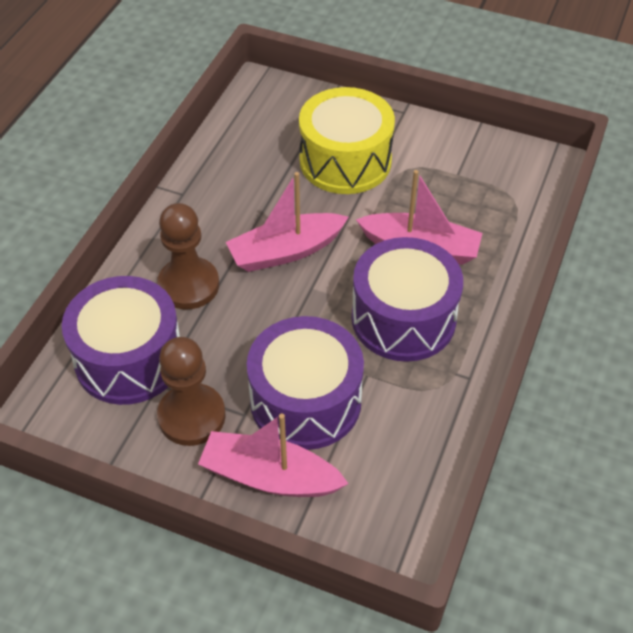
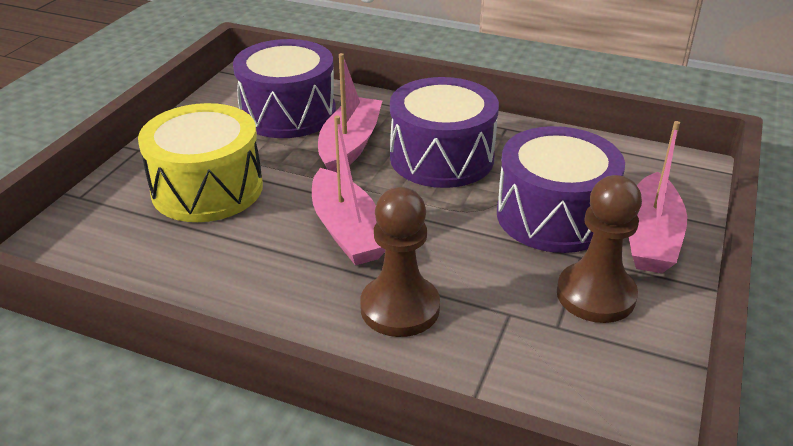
camera: 90 degrees left, 15 degrees down
(129, 359) = (525, 356): purple drum -> purple drum (288, 113)

